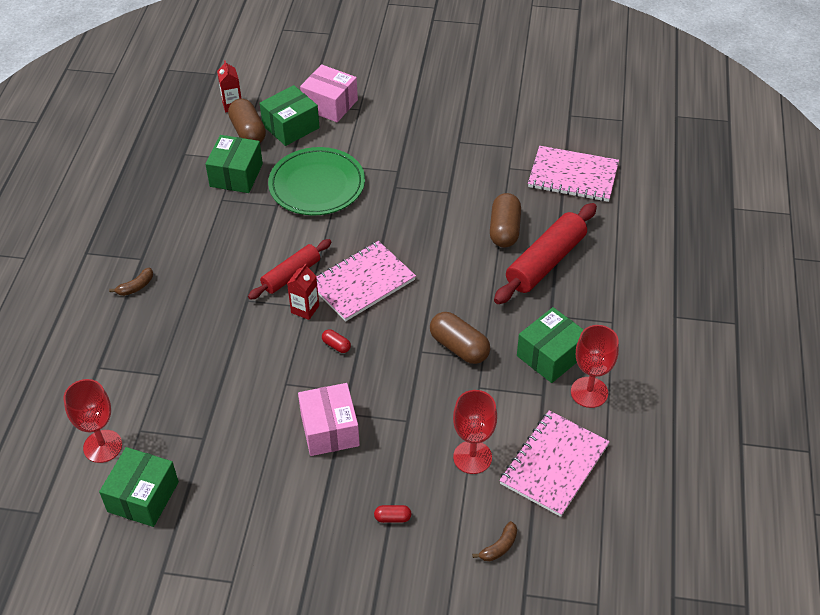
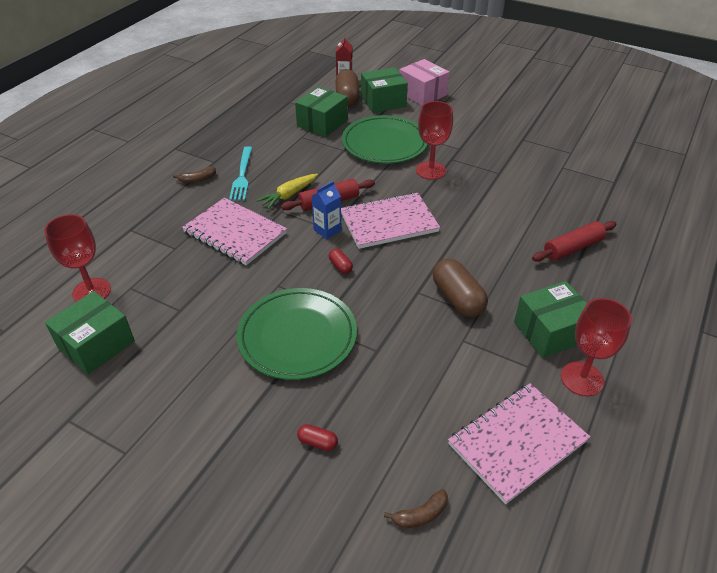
camera: 20 degrees right, 5 degrees down
(182, 268) = (242, 175): none -> turquoise fork
(245, 279) = (289, 195): none -> yellow carrot
(305, 309) = (327, 230): red carton -> blue carton
(329, 430) = (297, 336): pink box -> green plate
(472, 457) = (429, 406): red goblet -> red goblet (431, 170)
(504, 230) = (541, 213): brown capsule -> none
(545, 262) = (572, 248): red rolling pin -> red rolling pin, size x0.64
(573, 176) = (623, 186): pink notebook -> pink notebook (235, 233)

